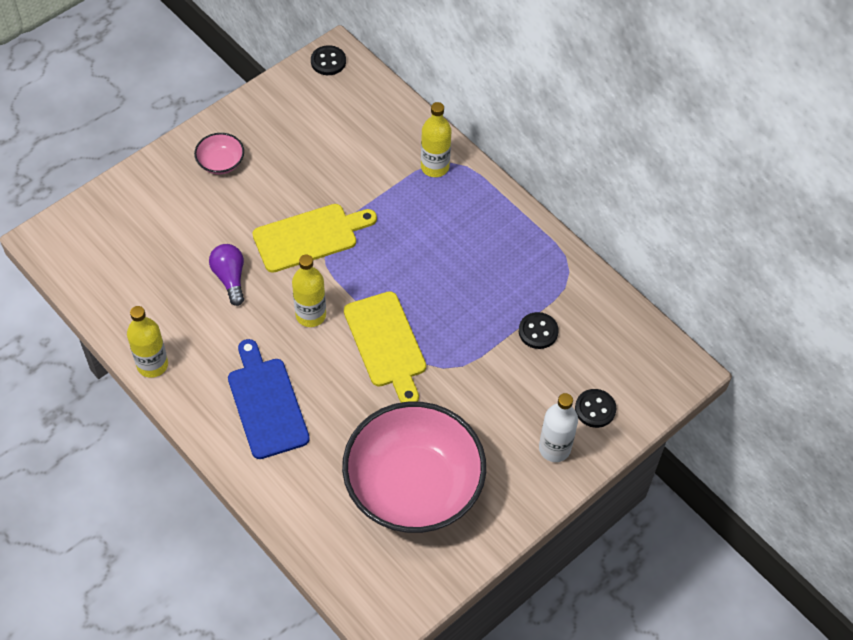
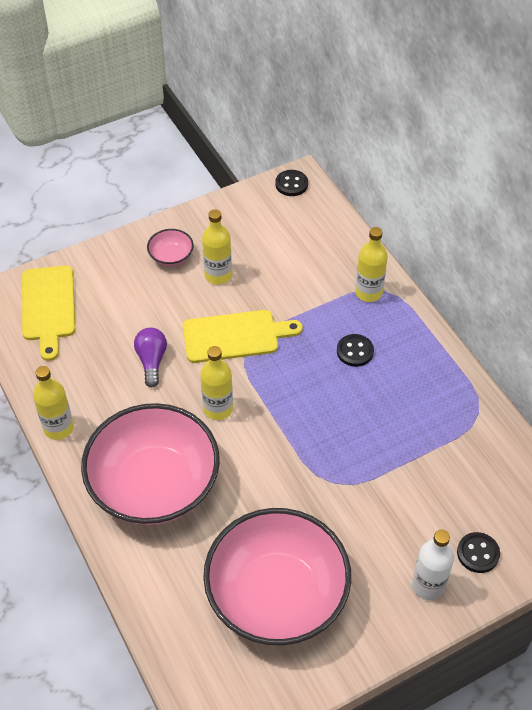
camera: 15 degrees right, 5 degrees down
(266, 403) = (154, 485): blue cutting board -> pink bowl
(275, 175) = (218, 275): none -> yellow bottle
(386, 344) = (283, 449): yellow cutting board -> yellow cutting board (48, 307)
(538, 331) = (435, 465): black button -> black button (355, 351)

